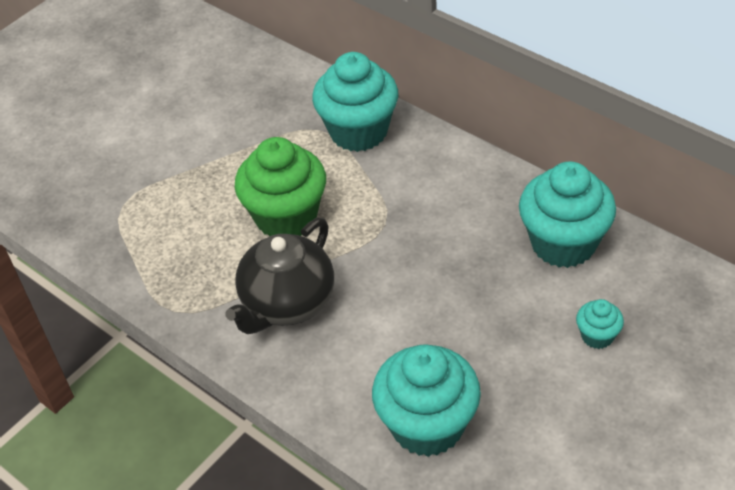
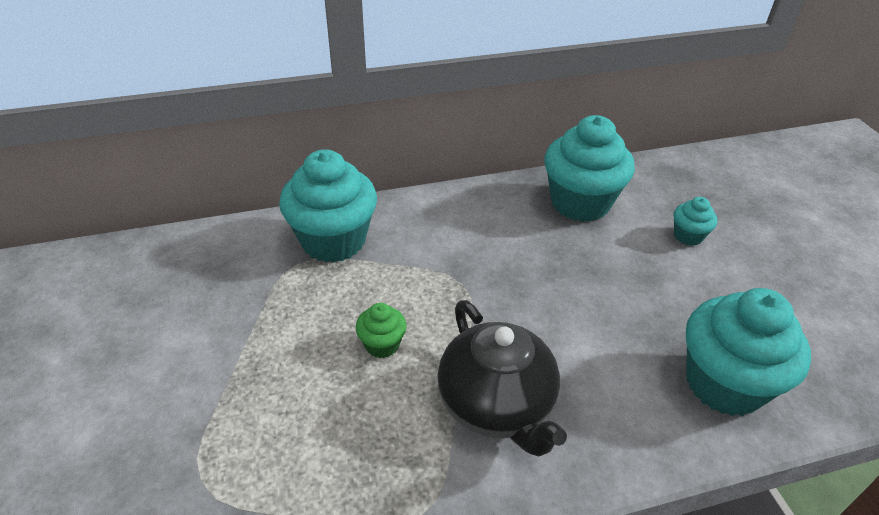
camera: 60 degrees left, 5 degrees down
(286, 217) = (382, 344): green cupcake -> green cupcake, size x0.46

